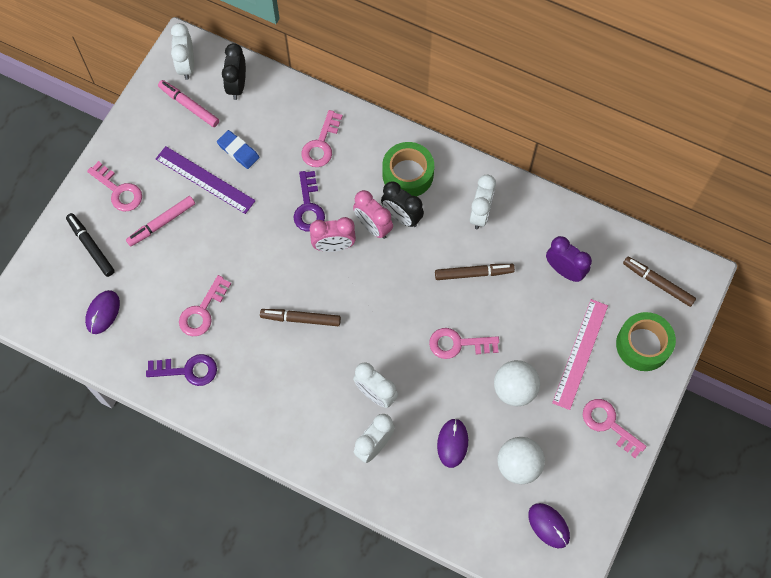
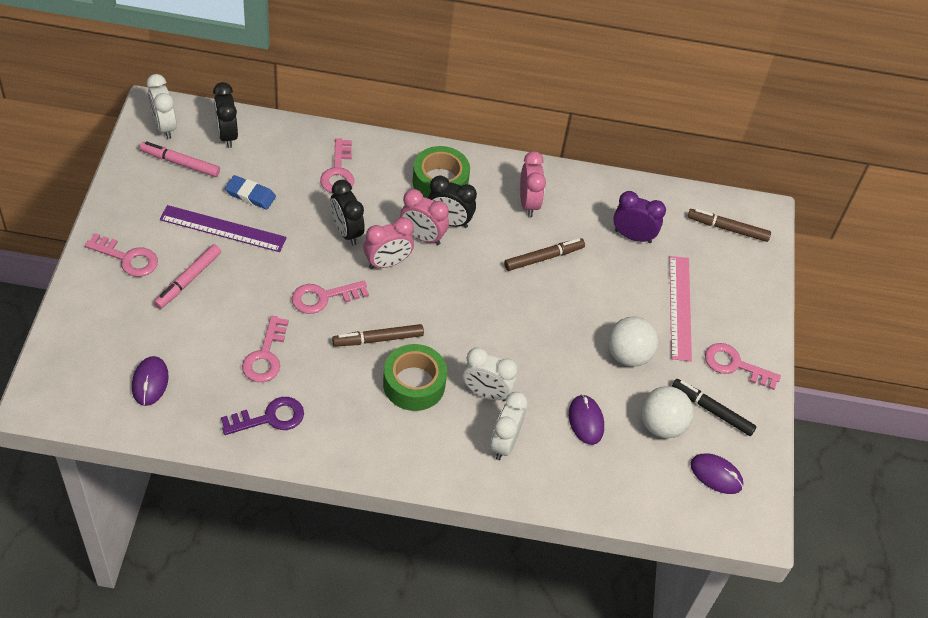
camera: 25 degrees left, 15 degrees down
(91, 247) = (113, 319): black marker -> black marker (712, 410)
(308, 207) = (346, 232): purple key -> black clock
(458, 344) = (554, 326): pink key -> pink key (323, 297)
(480, 214) = (528, 203): white clock -> pink clock
(643, 345) = (737, 286): green tape -> green tape (414, 384)

